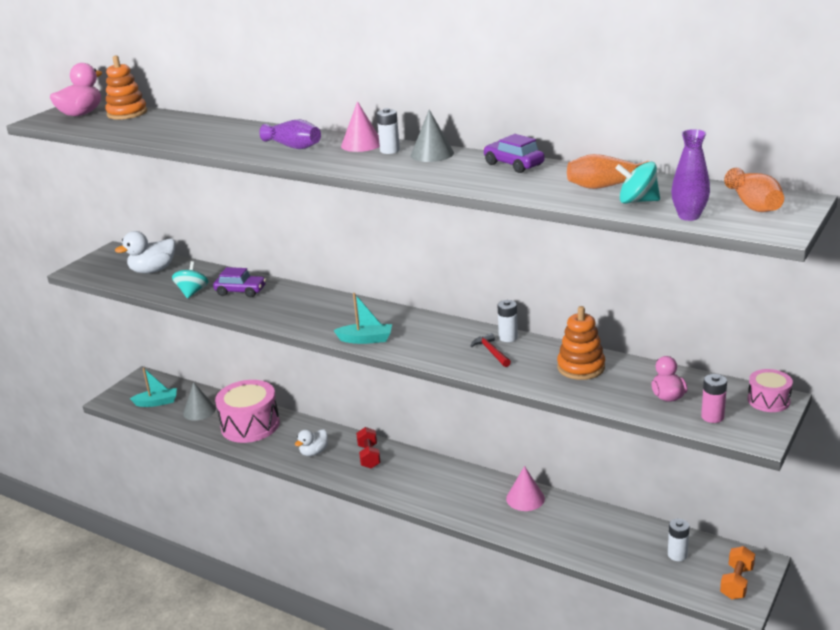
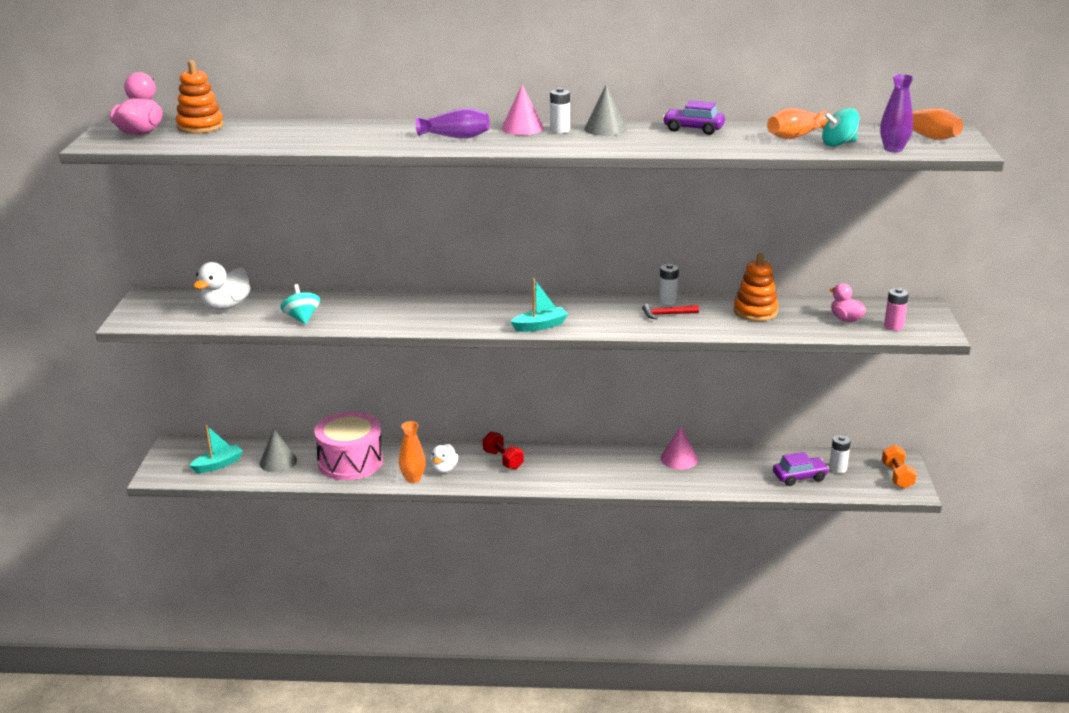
camera: 30 degrees left, 0 degrees up
(241, 291) = (356, 308): purple car -> purple car (799, 477)
(282, 454) = (413, 479): none -> orange vase
(491, 352) = (667, 314): red hammer -> red hammer turned 45 degrees counterclockwise
(768, 400) = (920, 307): pink drum -> none

